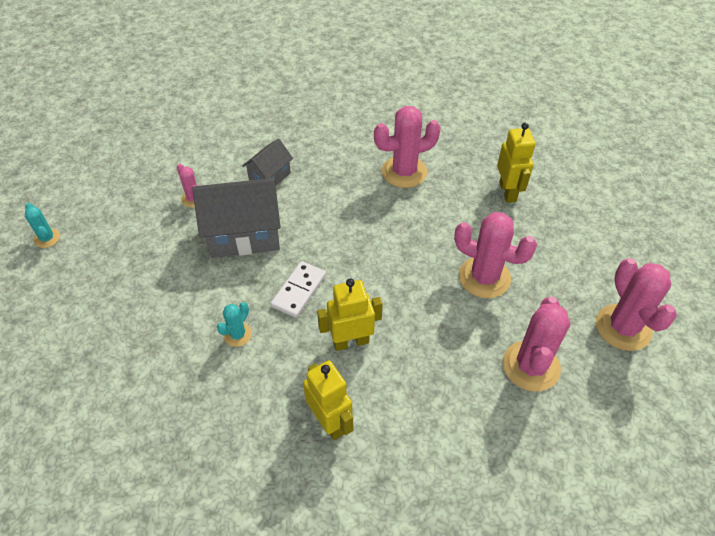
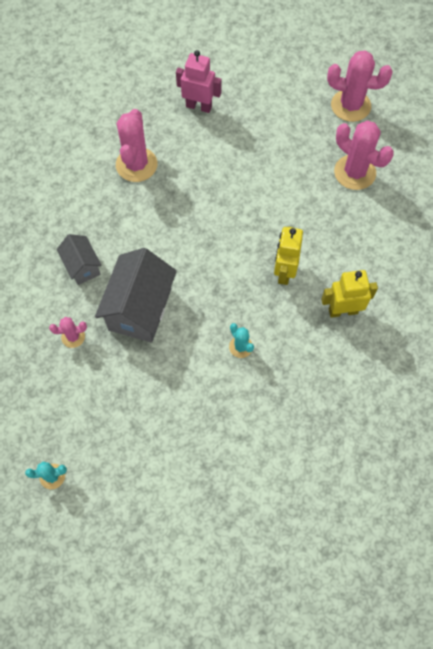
camera: 65 degrees left, 15 degrees up
(299, 290) = (220, 289): white domino -> none
(484, 277) = (270, 162): pink cactus -> none
(508, 192) = (199, 106): yellow robot -> pink robot

